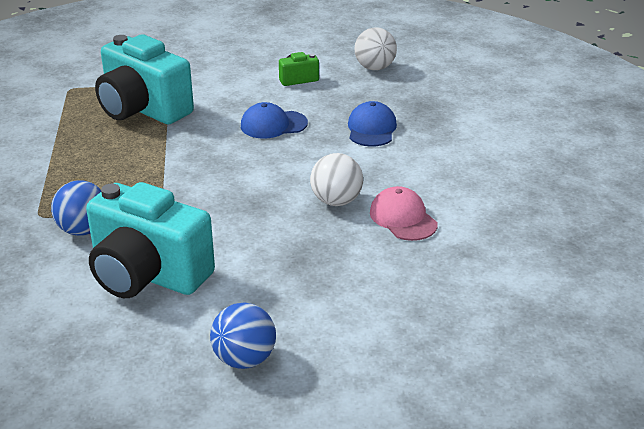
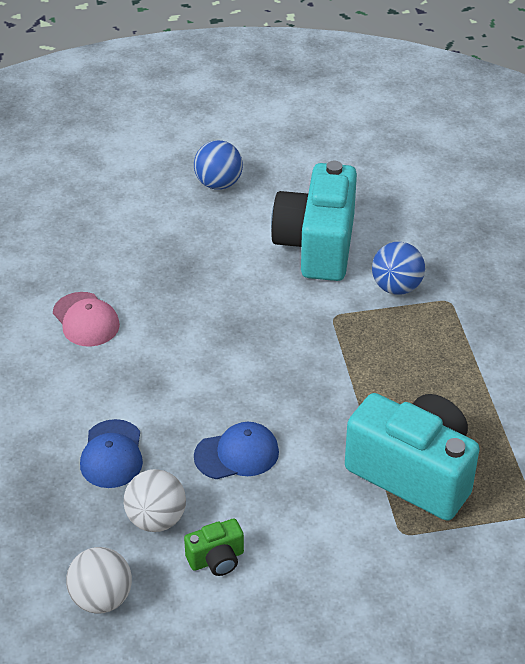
camera: 175 degrees right, 10 degrees up
(147, 275) = (317, 245): turquoise camera -> turquoise camera turned 105 degrees counterclockwise
(336, 201) = (153, 337): white ball -> white ball (156, 519)

